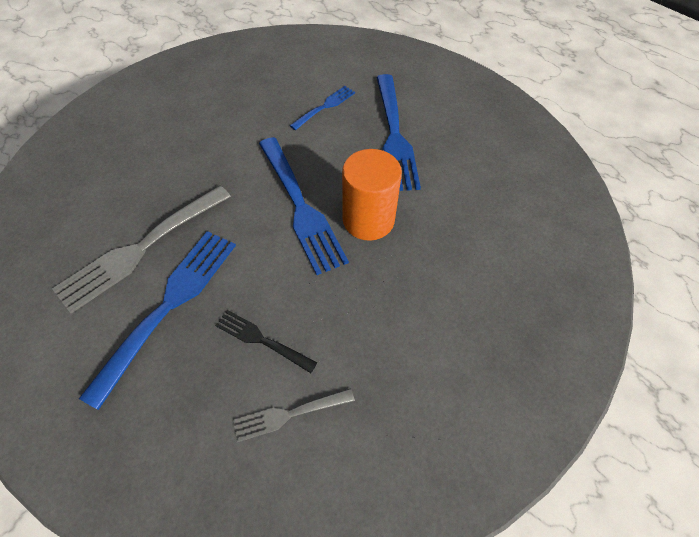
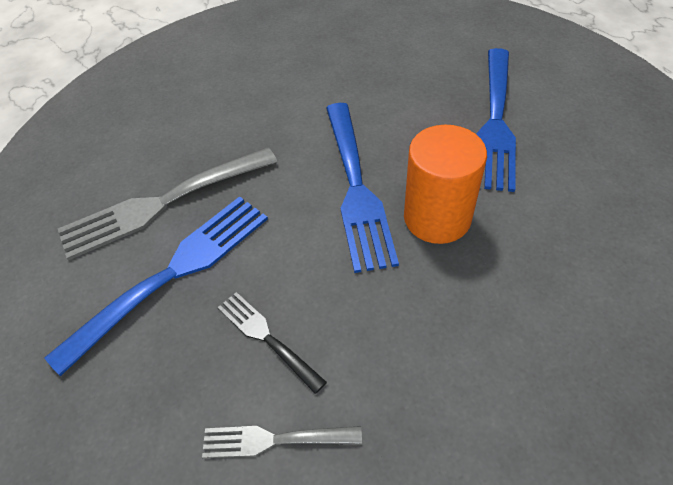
camera: 20 degrees right, 5 degrees down
(324, 107) = (415, 77): blue fork -> none

